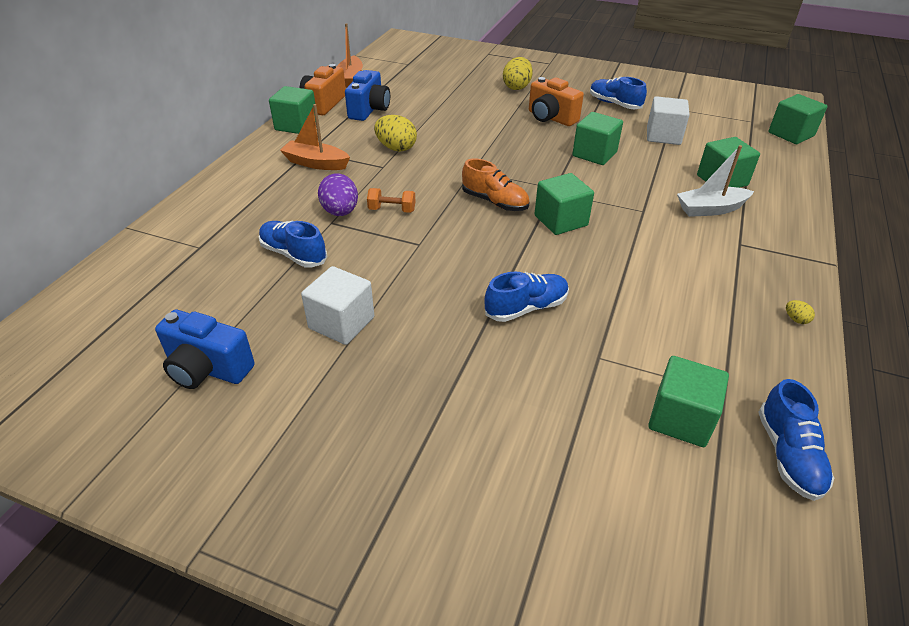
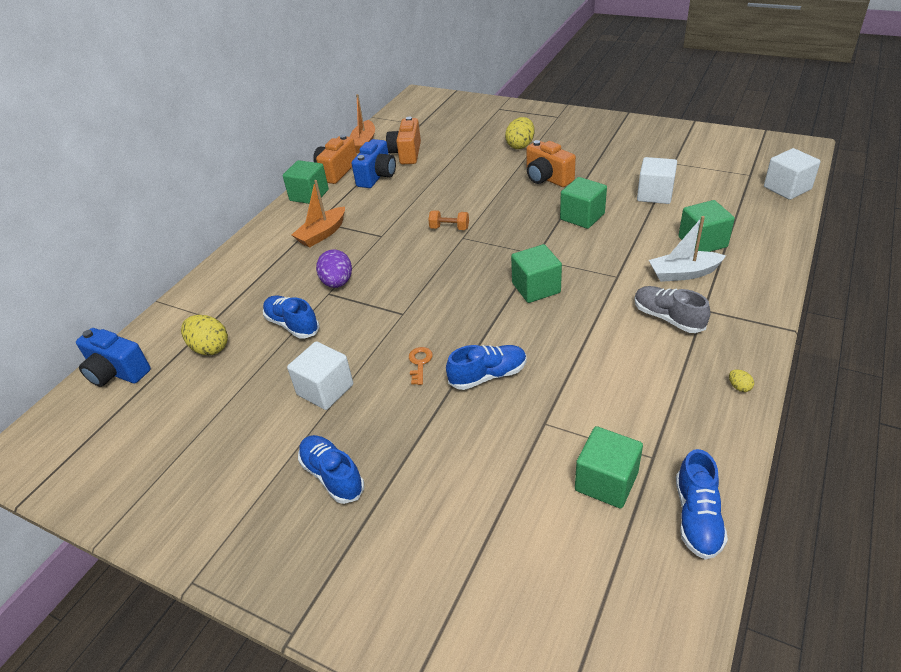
camera: 10 degrees right, 0 degrees up
(207, 369) = (211, 431): blue camera -> blue camera (117, 372)
(316, 163) = (322, 234): orange boat -> orange boat turned 75 degrees counterclockwise
(392, 210) = (383, 280): orange dumbbell -> orange dumbbell (449, 228)
(396, 148) = (396, 216): yellow egg -> yellow egg (210, 348)
(398, 90) = (406, 153): none -> orange camera
(447, 295) = (420, 363): none -> orange key
(494, 202) = (478, 270): orange shoe -> none
(614, 104) = (613, 160): blue shoe -> blue shoe (332, 476)
(705, 251) = (668, 318): none -> grey shoe
(791, 134) = (787, 188): green cube -> white cube

